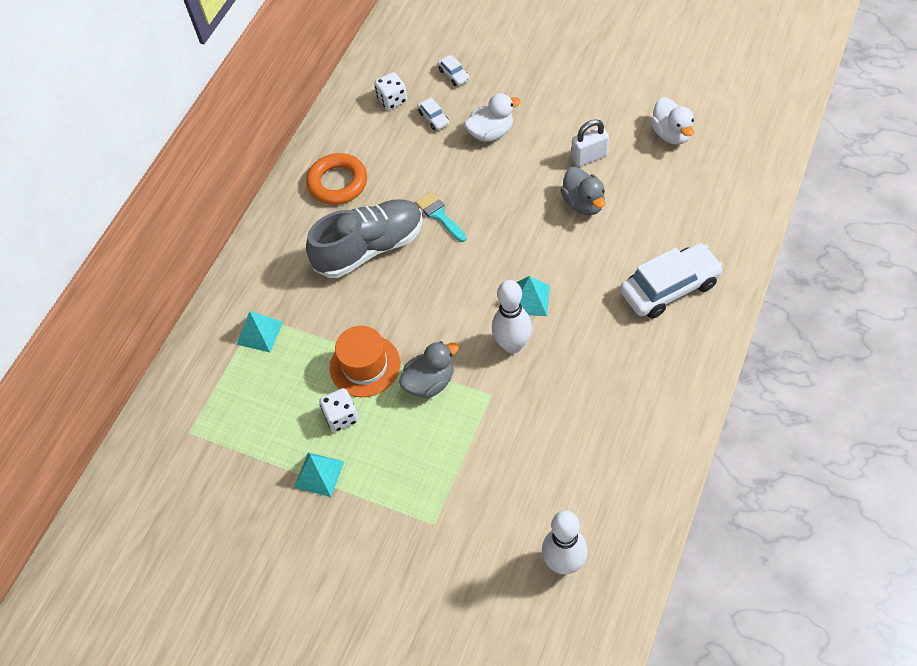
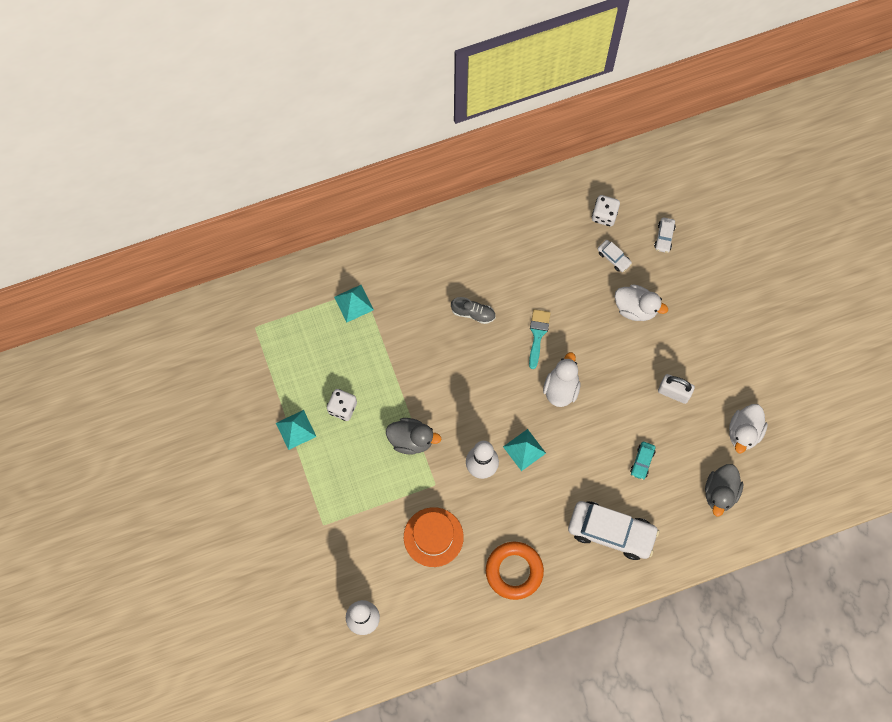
camera: 40 degrees right, 15 degrees up
(337, 183) = (504, 244): orange ring -> orange ring (514, 571)
(365, 366) = (388, 389): orange hat -> orange hat (433, 537)
(370, 248) = (473, 313): grey shoe -> grey shoe, size x0.43
(434, 118) = (614, 258): white car -> white car turned 60 degrees counterclockwise
(503, 232) = (561, 388): none -> white duck
(583, 203) = (631, 421): grey duck -> grey duck (720, 492)
(627, 220) = (642, 461): none -> turquoise car

